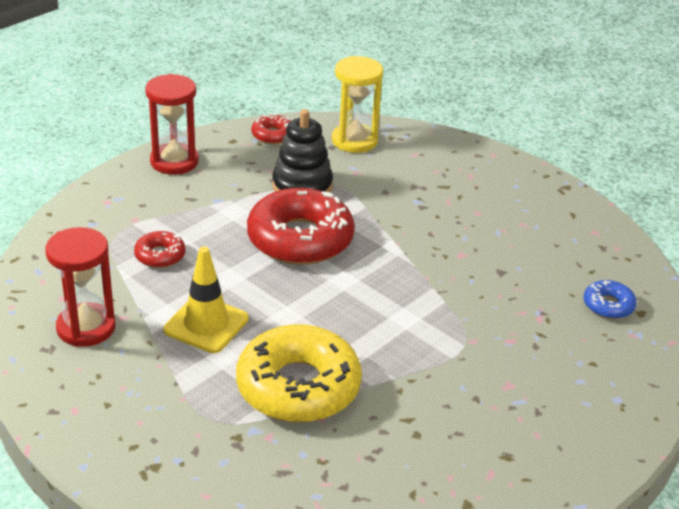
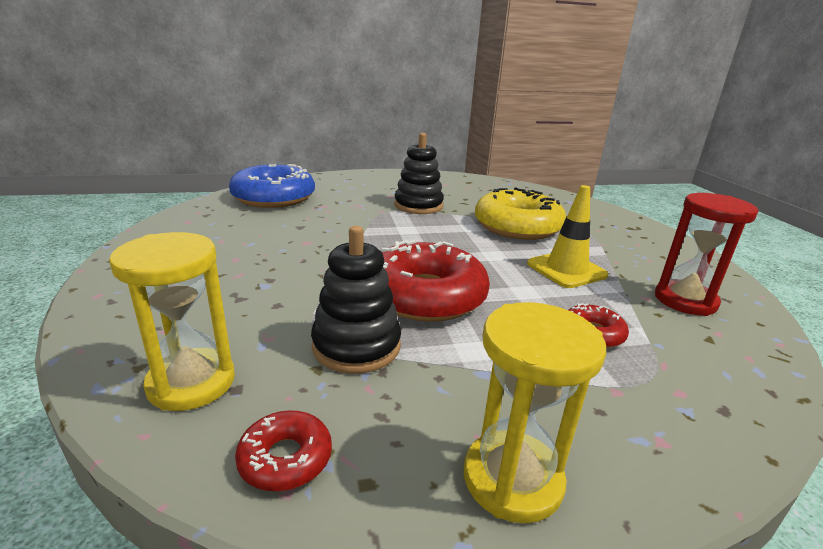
camera: 145 degrees left, 10 degrees down
(174, 161) = (512, 479): red hourglass -> yellow hourglass
(449, 376) = (418, 206): none -> black stacking toy
(608, 305) = (274, 198): blue donut -> blue donut, size x2.16

